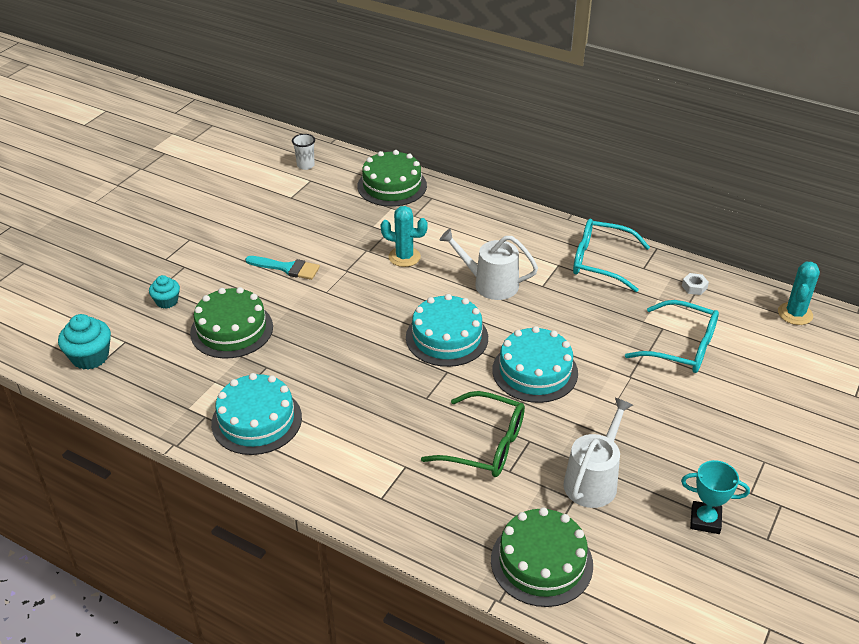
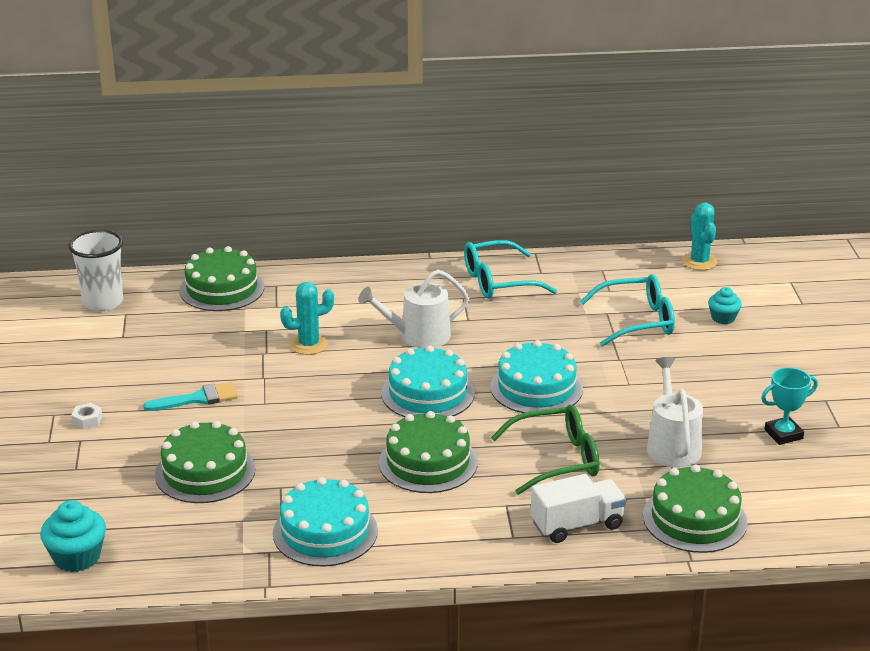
camera: 35 degrees left, 10 degrees down
(167, 301) = (101, 477): turquoise cupcake -> turquoise cupcake (723, 318)
(305, 165) = (103, 302): white cup -> white cup, size x1.81
(386, 398) = (428, 462): none -> green cake
(440, 514) = (577, 525): none -> white truck
(694, 287) = (599, 272): white nut -> white nut (87, 420)

